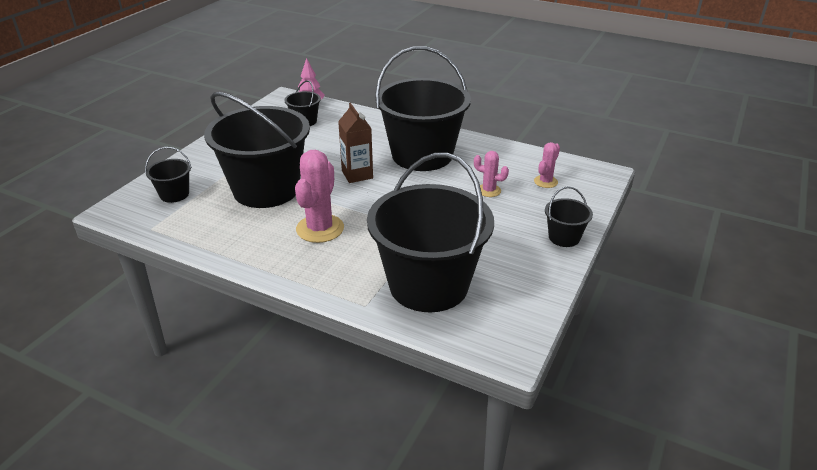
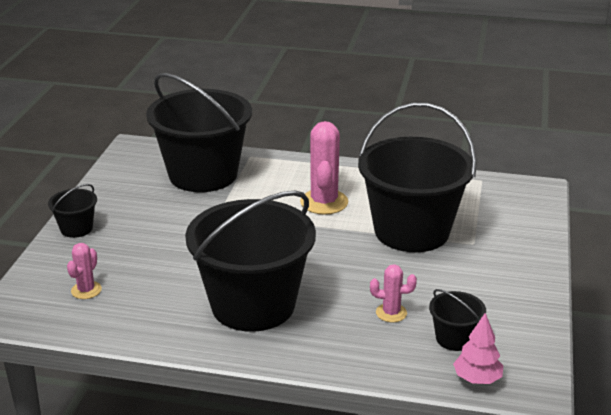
camera: 165 degrees right, 5 degrees down
(174, 194) = (501, 212): black bucket -> none
(357, 174) = (322, 264): brown carton -> none
(488, 190) = (157, 268): pink cactus -> pink cactus (391, 313)

